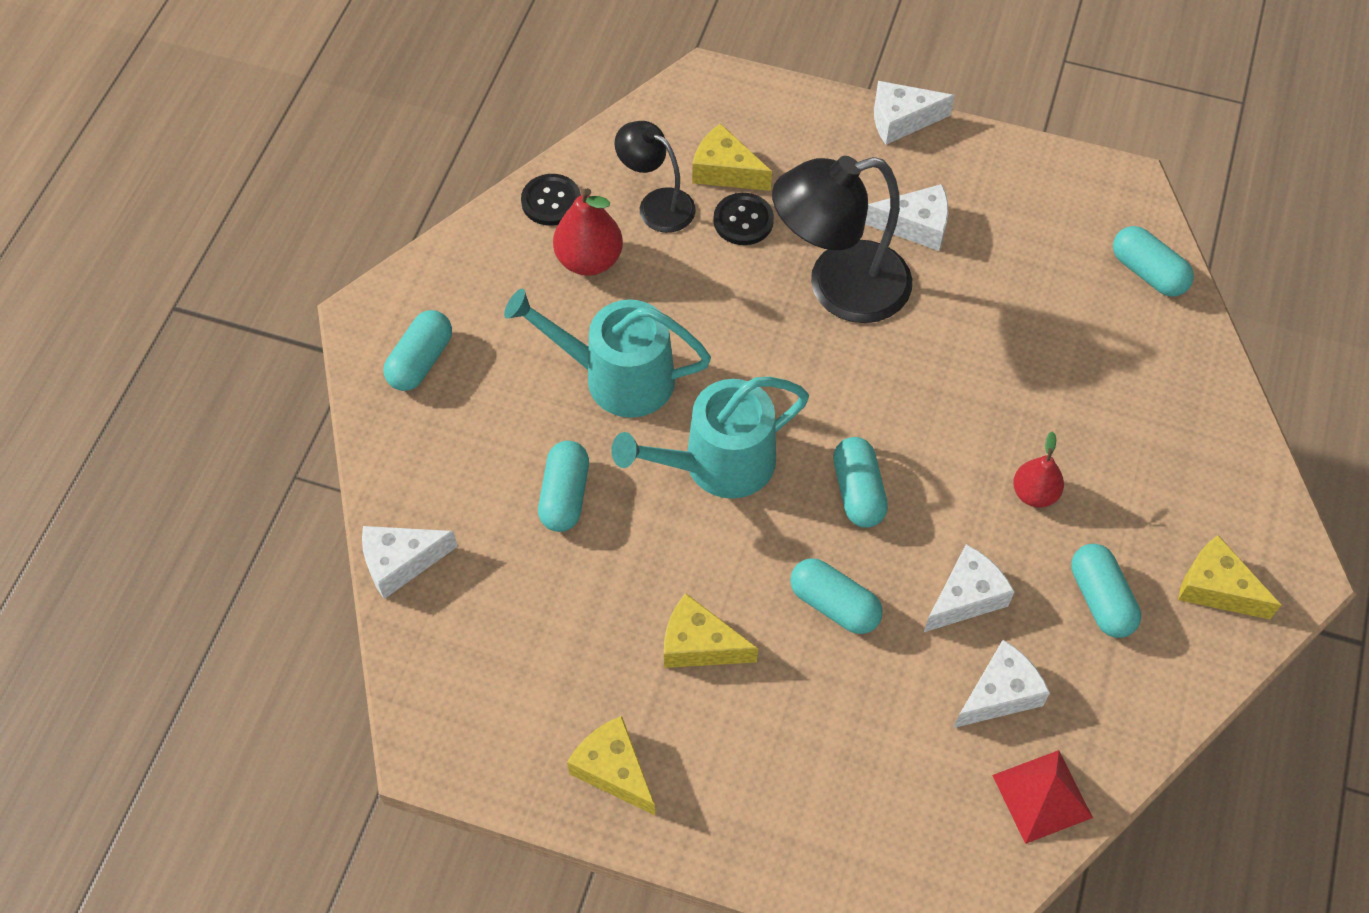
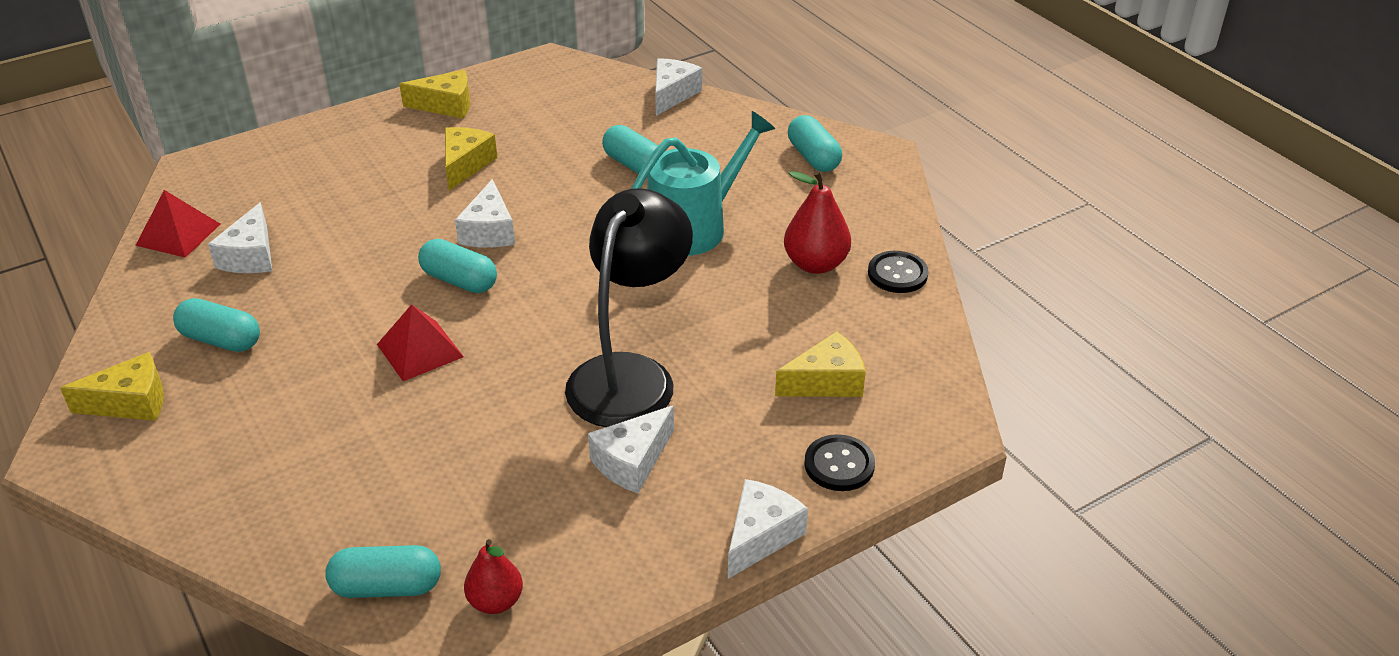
camera: 130 degrees right, 20 degrees down
(656, 204) = (832, 325): black lamp -> none
(699, 645) = (465, 165): yellow cheese -> yellow cheese turned 45 degrees counterclockwise
(719, 463) = (568, 234): turquoise watering can -> none
(743, 220) = (761, 362): black button -> black button (839, 465)
(834, 605) = (406, 226): turquoise capsule -> none
(958, 444) = (419, 350): none -> red pyramid
(966, 597) = (322, 281): white cheese -> white cheese (489, 231)
(1034, 493) = (330, 362): red pear -> red pear (495, 601)

